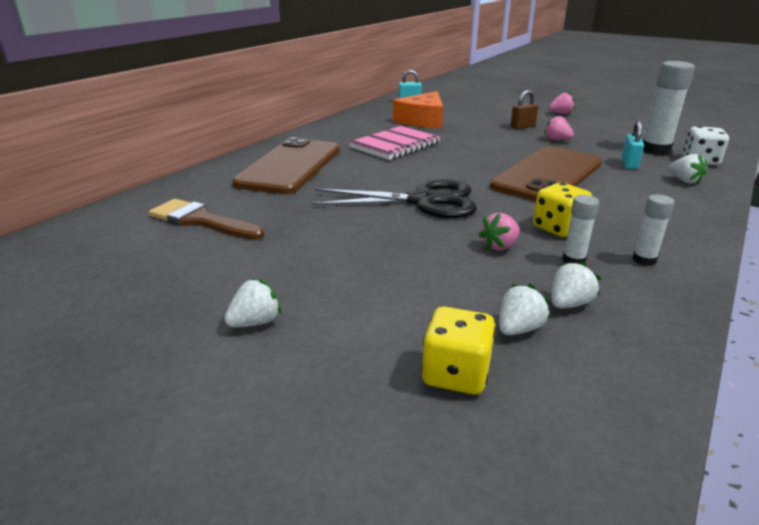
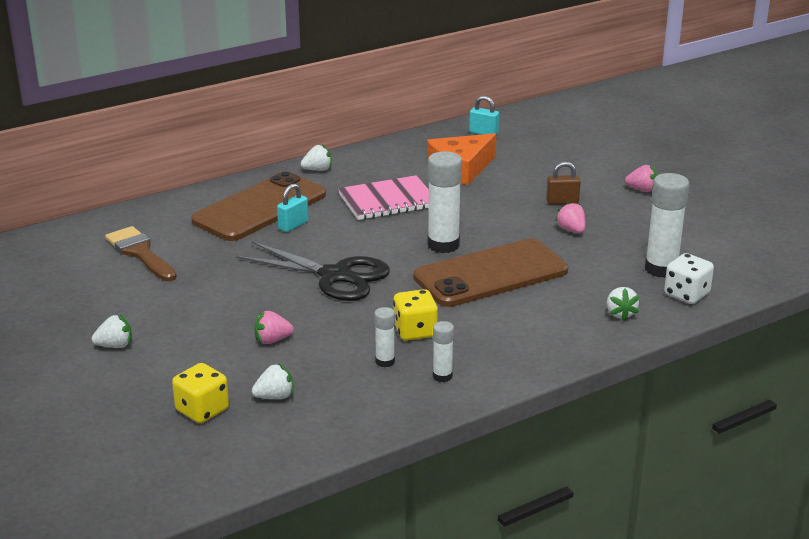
camera: 25 degrees right, 0 degrees up
(481, 164) = (443, 245): none -> white glue stick
(499, 246) = (343, 335): pink strawberry -> pink strawberry (272, 340)
(569, 304) = (332, 391): white strawberry -> white strawberry (317, 170)
(629, 164) = (597, 281): turquoise padlock -> turquoise padlock (293, 225)

